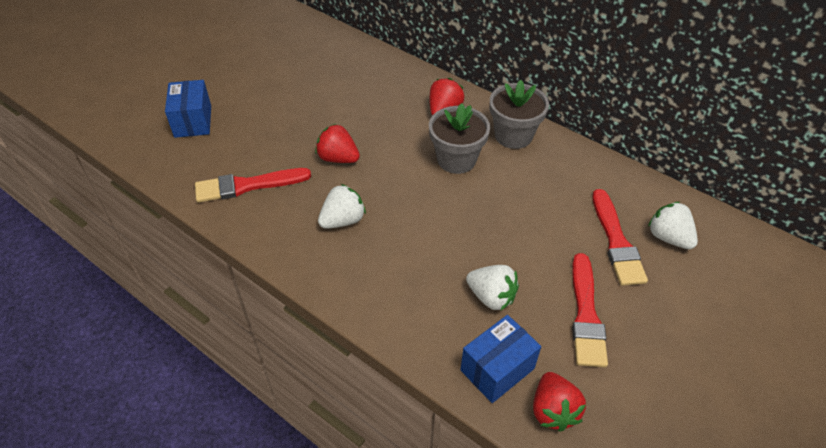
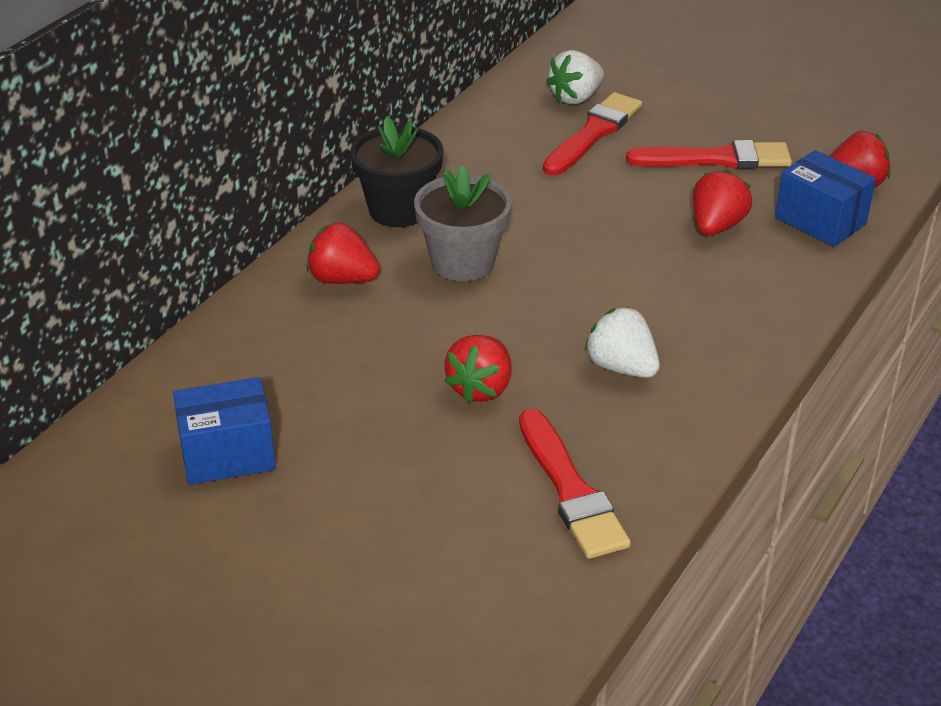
camera: 95 degrees left, 10 degrees down
(193, 121) = (402, 610): blue box -> blue box (228, 454)
(491, 297) = (716, 226): white strawberry -> red strawberry
(513, 135) = (399, 209): grey flower pot -> black flower pot
(616, 242) = (593, 133): red brush -> red brush turned 45 degrees counterclockwise

